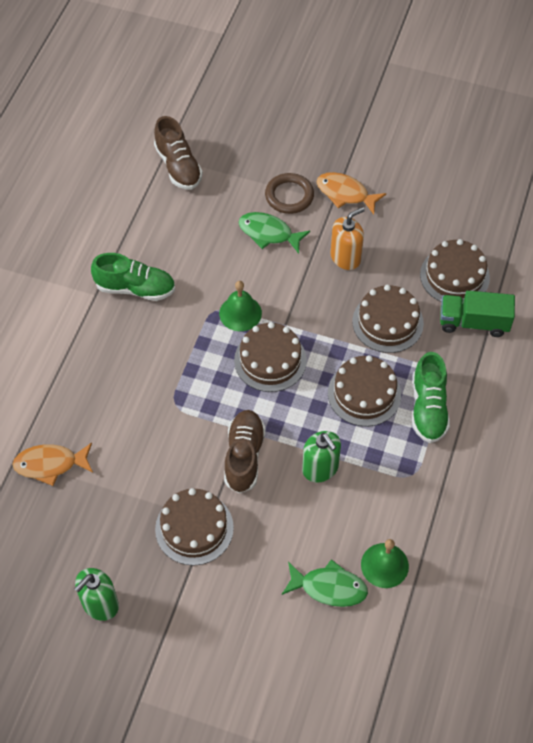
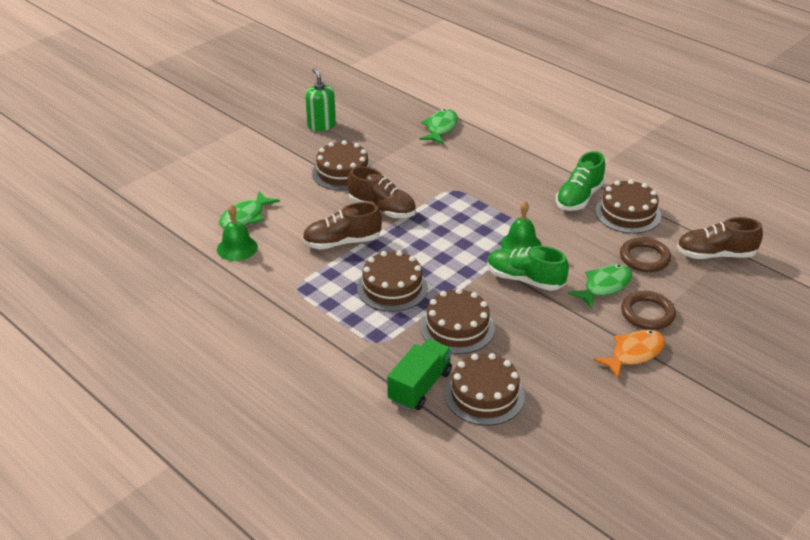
camera: 115 degrees right, 20 degrees down
(50, 464) = (440, 128): orange fish -> green fish
(210, 214) = (644, 258): none -> brown ring
(270, 360) = (461, 246): brown cake -> brown cake (628, 213)
(320, 468) = (342, 242): green soap dispenser -> brown shoe
(345, 257) = (549, 326): orange soap dispenser -> none
(428, 408) = (350, 320): green shoe -> green shoe (525, 279)

